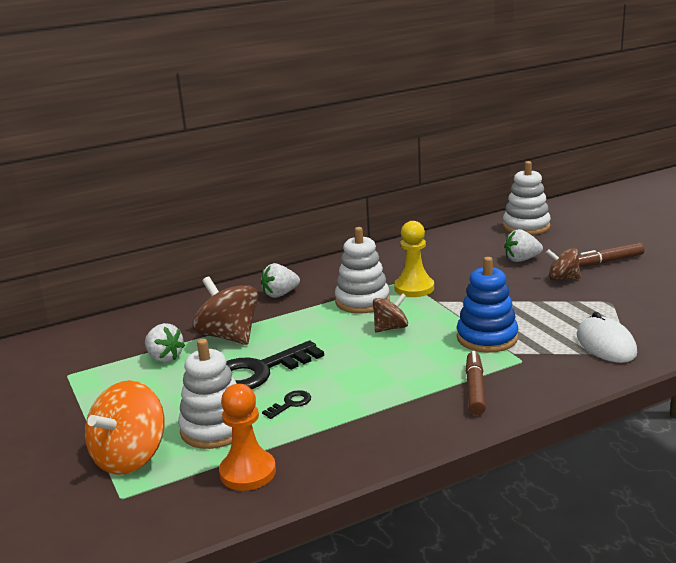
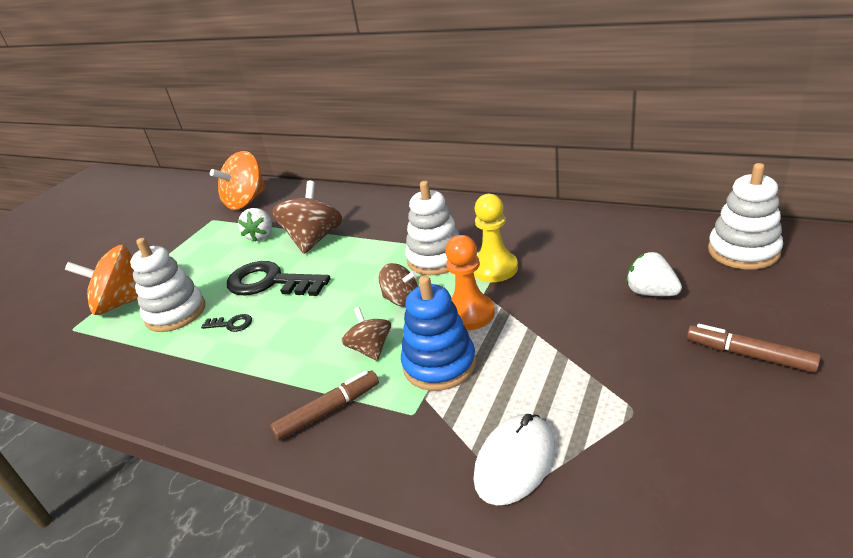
camera: 55 degrees right, 10 degrees up
(72, 349) = (246, 201): none -> orange spinning top
(248, 472) = (122, 362): orange pawn -> orange pawn (469, 313)
(280, 294) = (404, 218): white strawberry -> none
(563, 278) = (646, 344): brown spinning top -> brown spinning top (370, 349)

